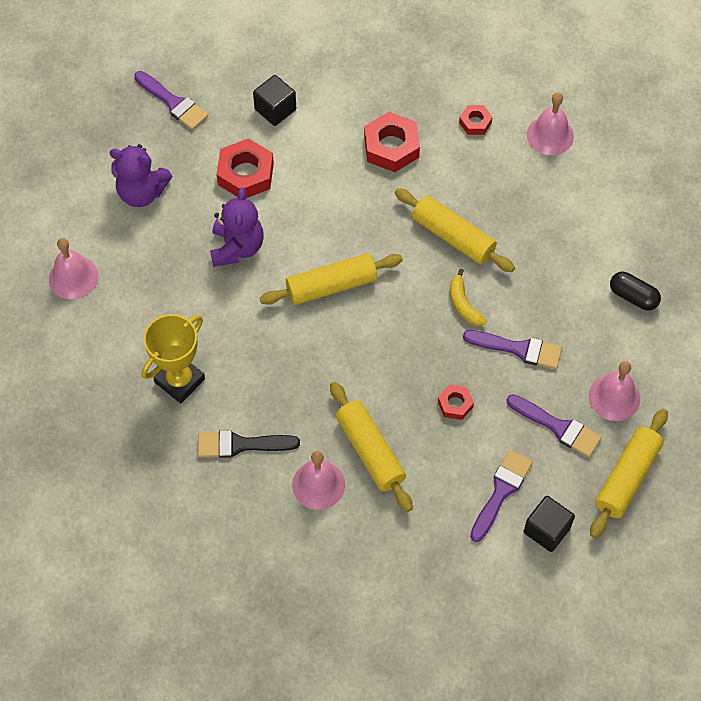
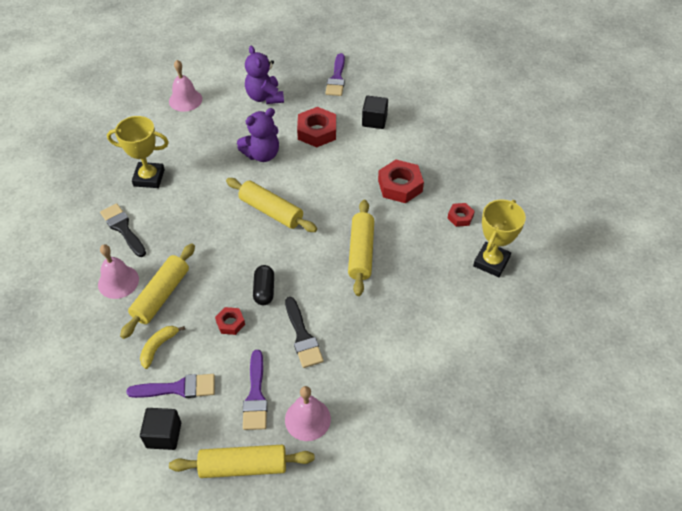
camera: 55 degrees right, 10 degrees down
(463, 304) = (313, 286): yellow banana -> yellow banana (158, 347)
(518, 349) = (302, 336): purple brush -> black brush
(550, 135) = (491, 262): pink bell -> yellow trophy
(633, 297) = (404, 385): black capsule -> black capsule (264, 290)

